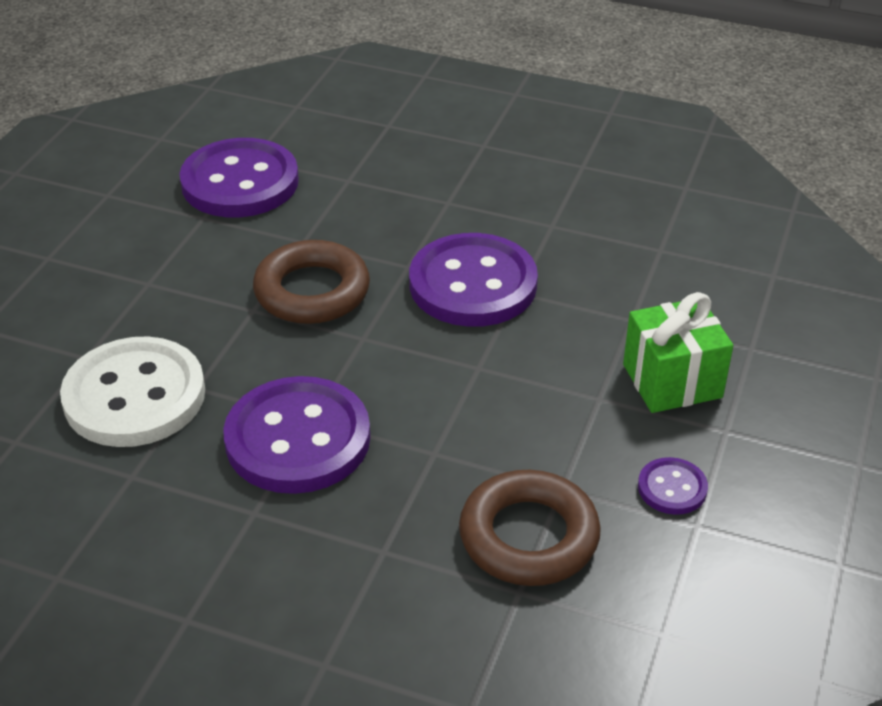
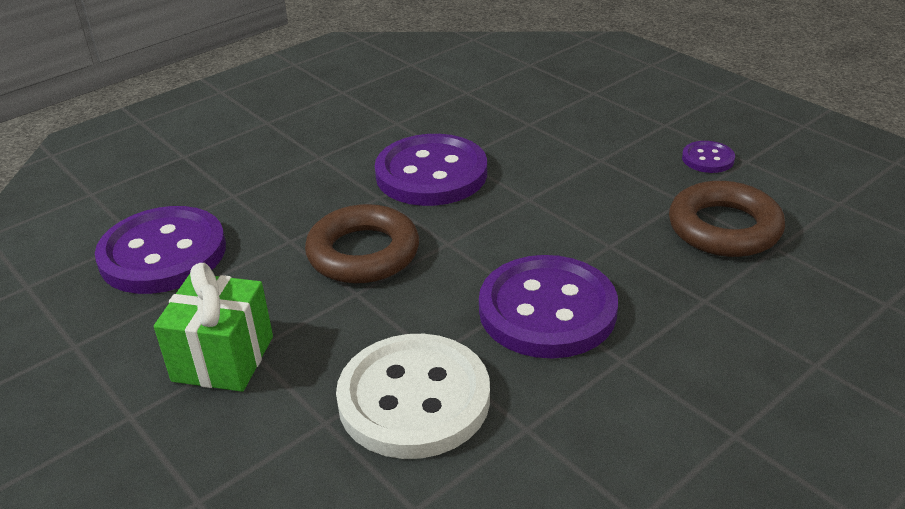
camera: 60 degrees left, 5 degrees down
(672, 381) = (604, 128): green gift -> green gift (223, 359)

